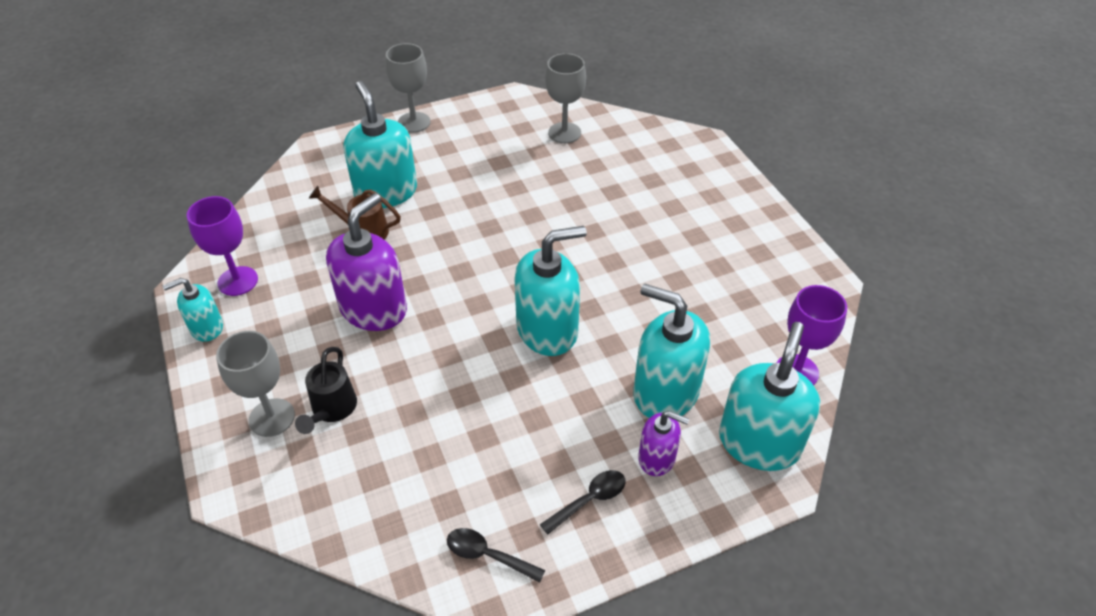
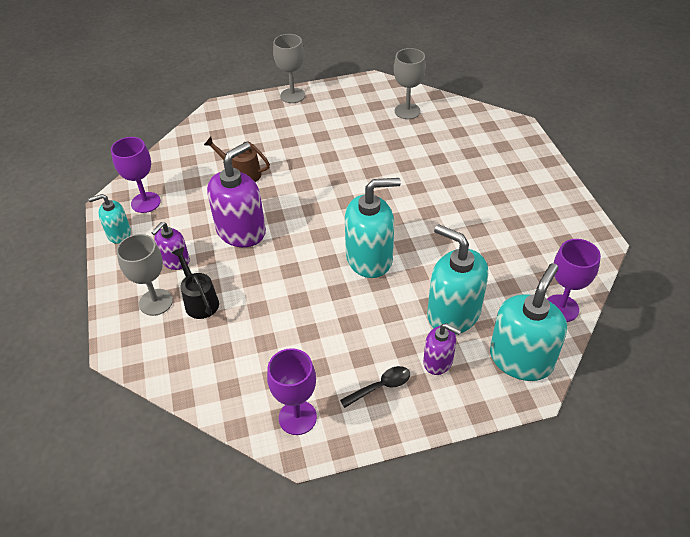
camera: 10 degrees right, 0 degrees up
(290, 357) = (175, 261): none -> purple soap dispenser
(332, 410) = (199, 301): black watering can -> black watering can turned 135 degrees clockwise
(386, 192) = (263, 146): turquoise soap dispenser -> none
(487, 555) = (297, 417): black spoon -> purple goblet

